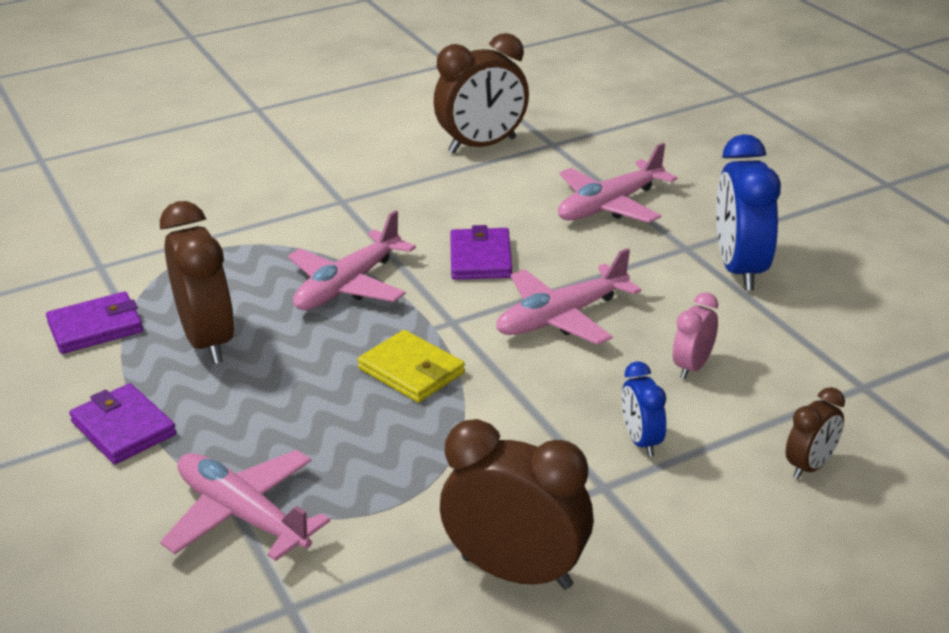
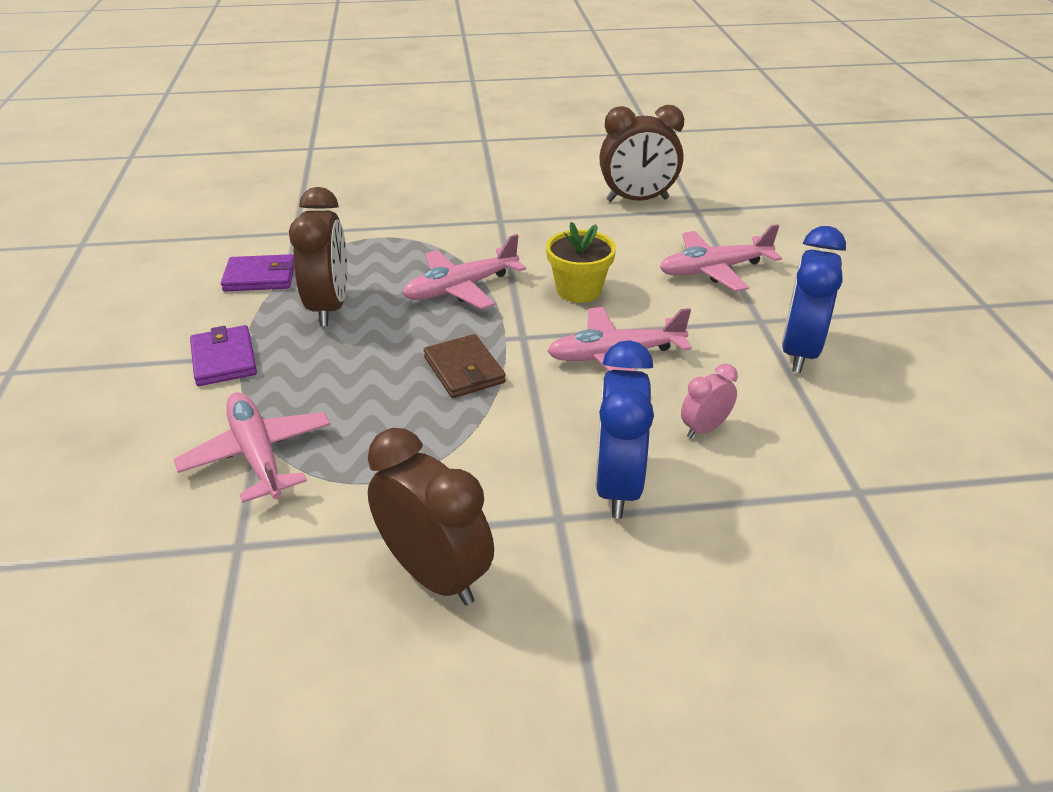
camera: 20 degrees right, 5 degrees up
(411, 371) = (464, 370): yellow wallet -> brown wallet
(480, 258) = (579, 290): purple wallet -> yellow flower pot
(641, 441) = (617, 485): blue clock -> blue clock, size x1.91
(810, 466) = (762, 556): brown clock -> none

